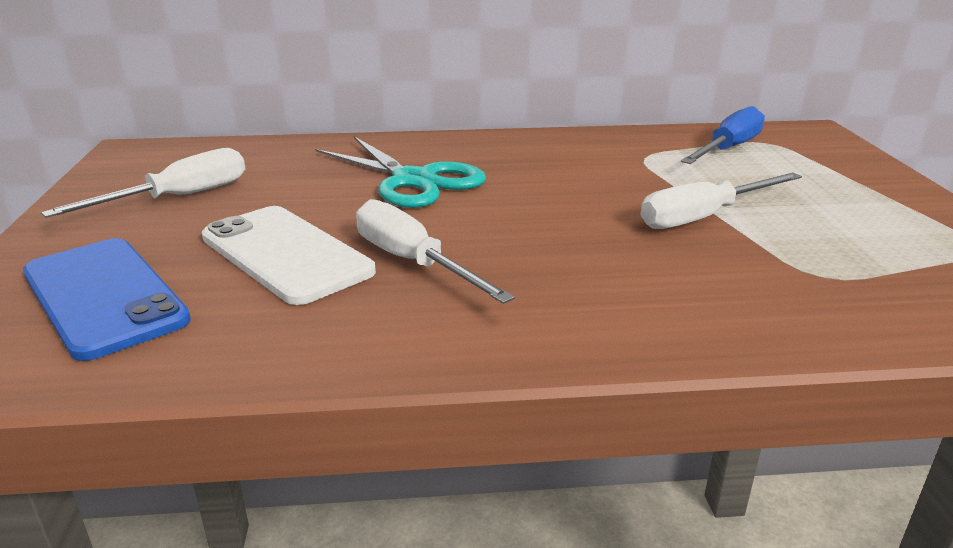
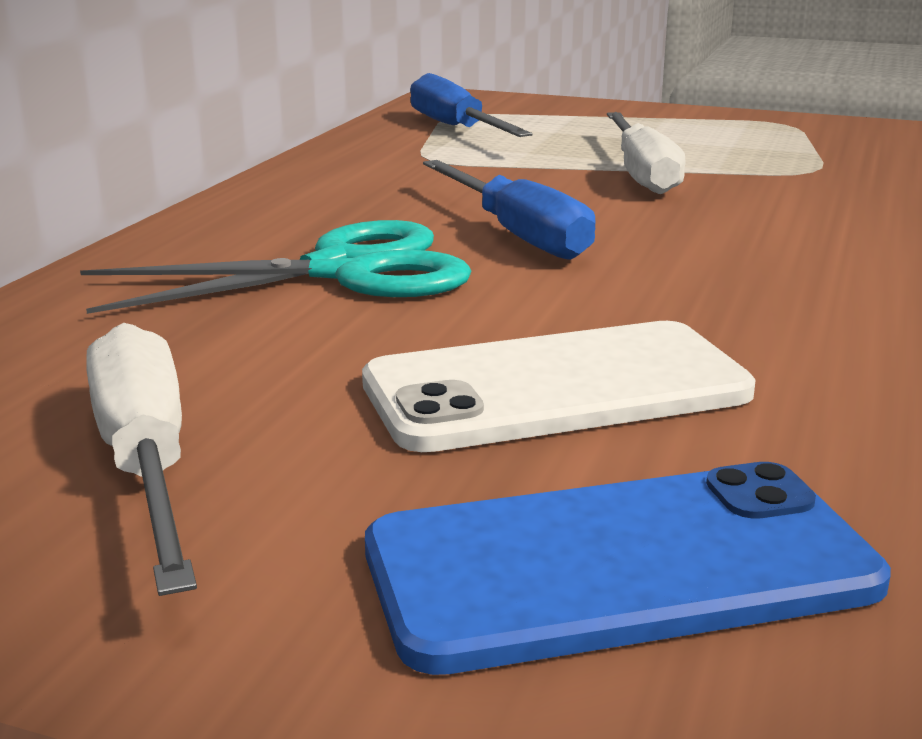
camera: 65 degrees left, 5 degrees down
(413, 262) = (657, 312): white screwdriver -> none
(517, 205) = (516, 234): none -> blue screwdriver

